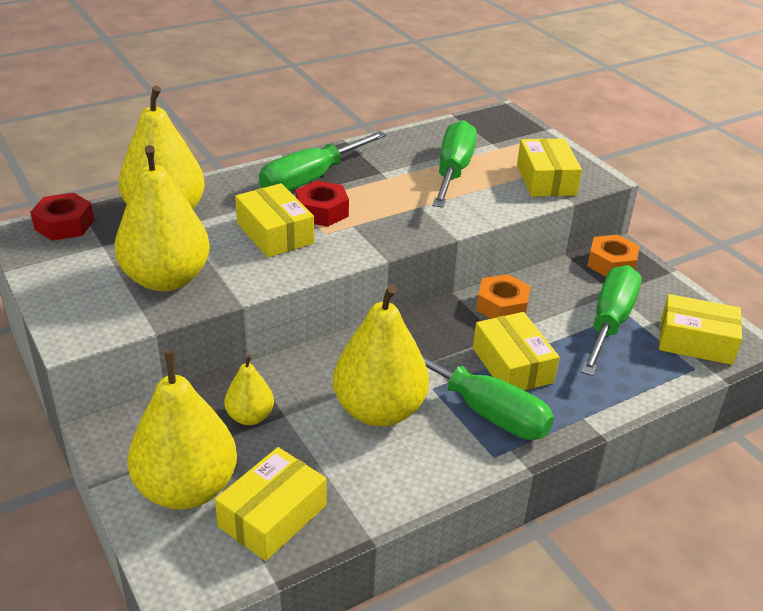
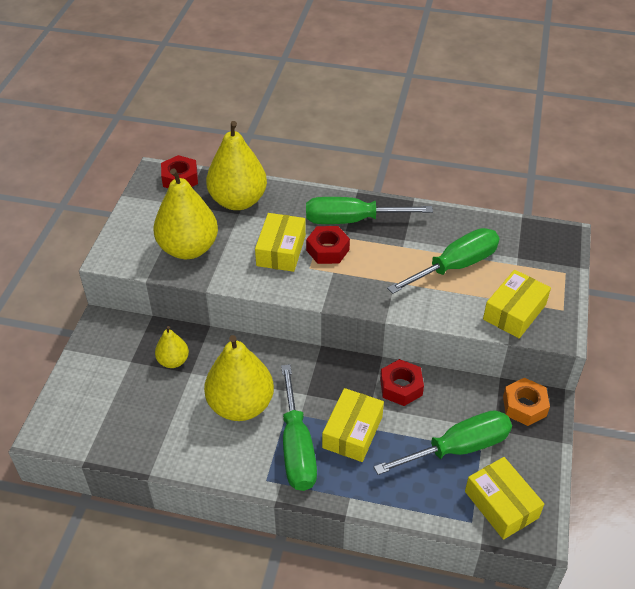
camera: 45 degrees right, 10 degrees up
(187, 488) = (101, 381): yellow pear -> none
(273, 516) = (121, 426): yellow box -> none
(502, 306) = (401, 387): orange nut -> red nut

